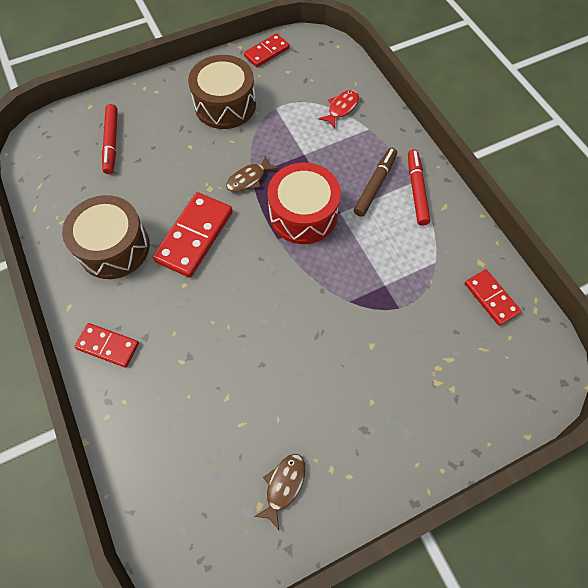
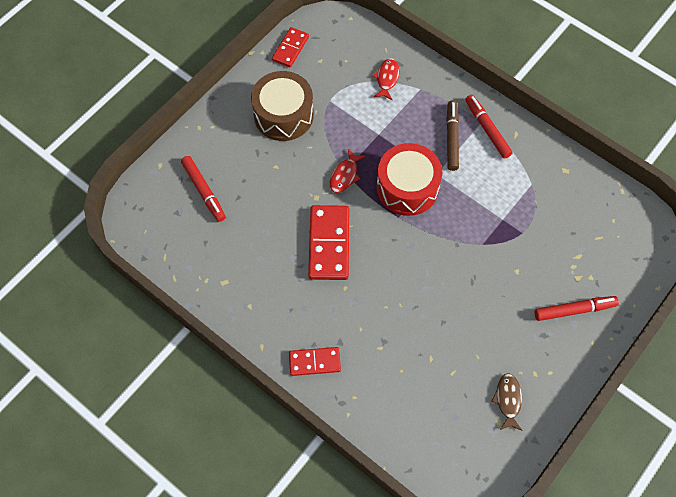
camera: 25 degrees left, 0 degrees up
(114, 247) = (267, 282): brown drum -> none
(249, 179) = (345, 175): brown fish -> red fish
(414, 417) = (574, 310): none -> red marker
(491, 298) = (586, 196): red domino -> none

